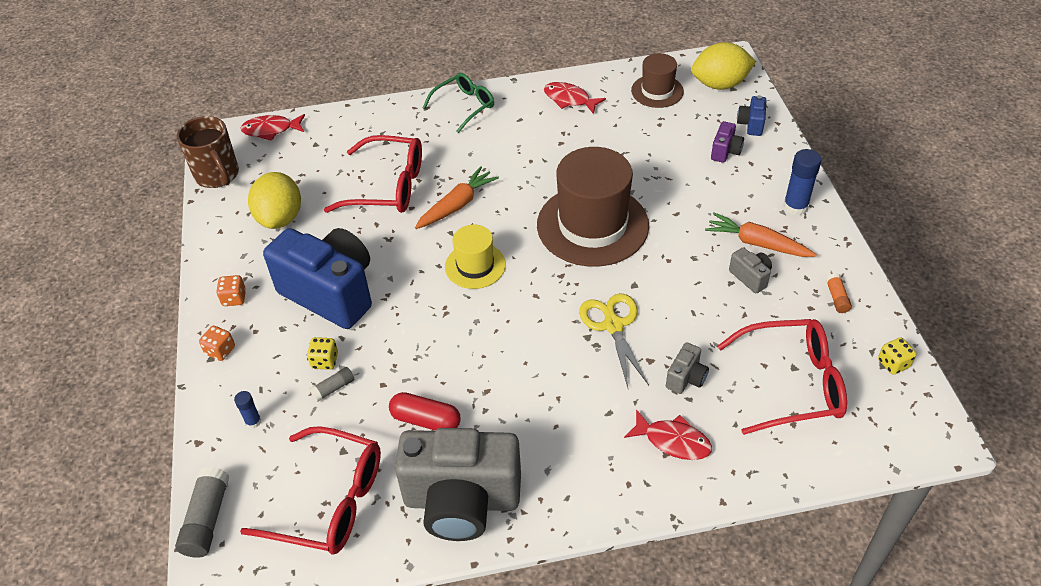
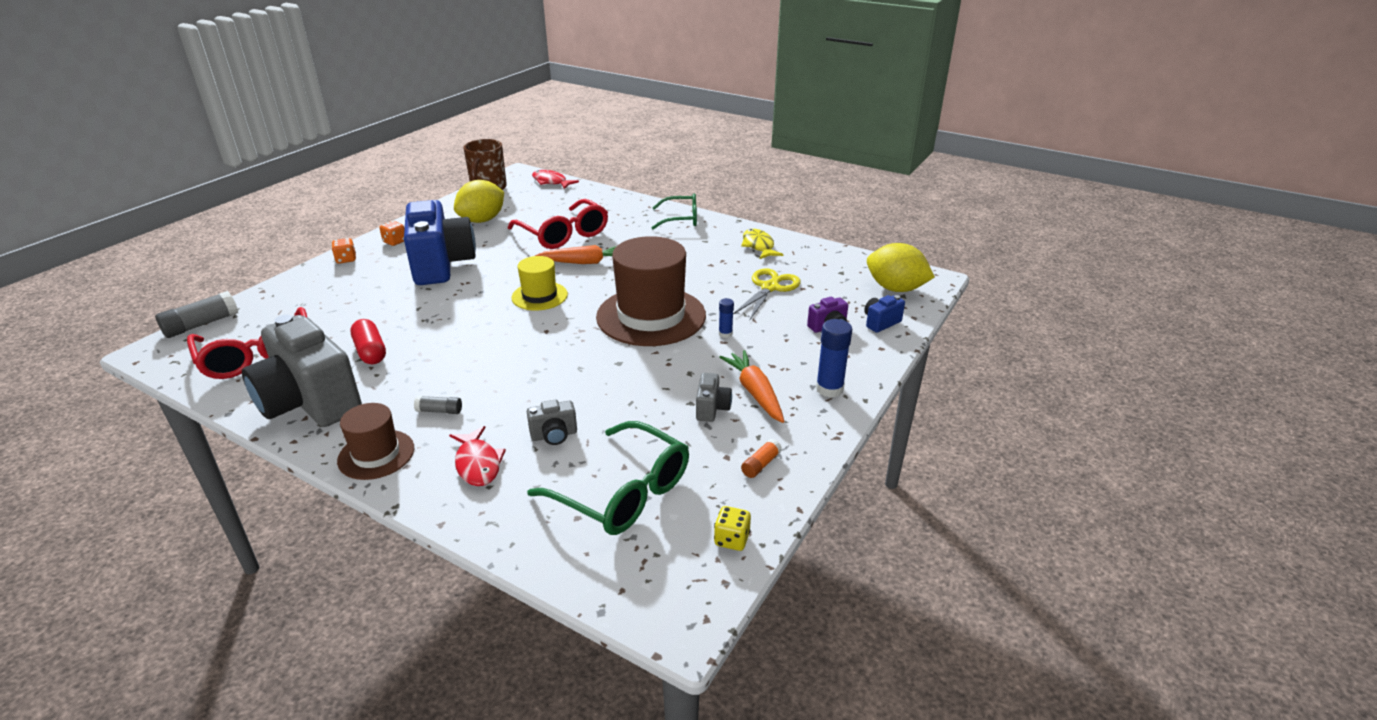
camera: 40 degrees right, 15 degrees down
(253, 421) = (299, 298): blue glue stick -> blue glue stick (725, 334)
(325, 361) = (380, 293): yellow dice -> none
(333, 388) = (359, 307): grey glue stick -> grey glue stick (439, 411)
(569, 99) = (758, 246): red fish -> yellow fish
(613, 325) = (563, 375): yellow scissors -> yellow scissors (770, 288)
(657, 91) = (834, 270): brown hat -> brown hat (376, 454)
(792, 384) = (623, 492): red glasses -> green glasses

